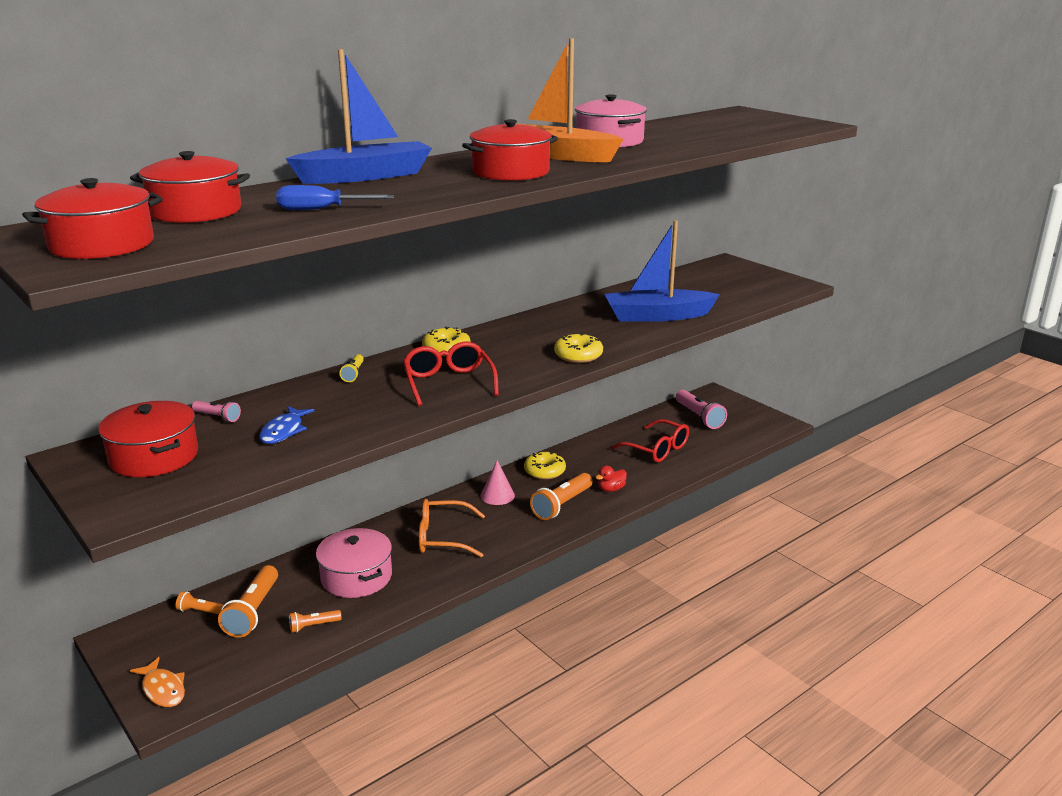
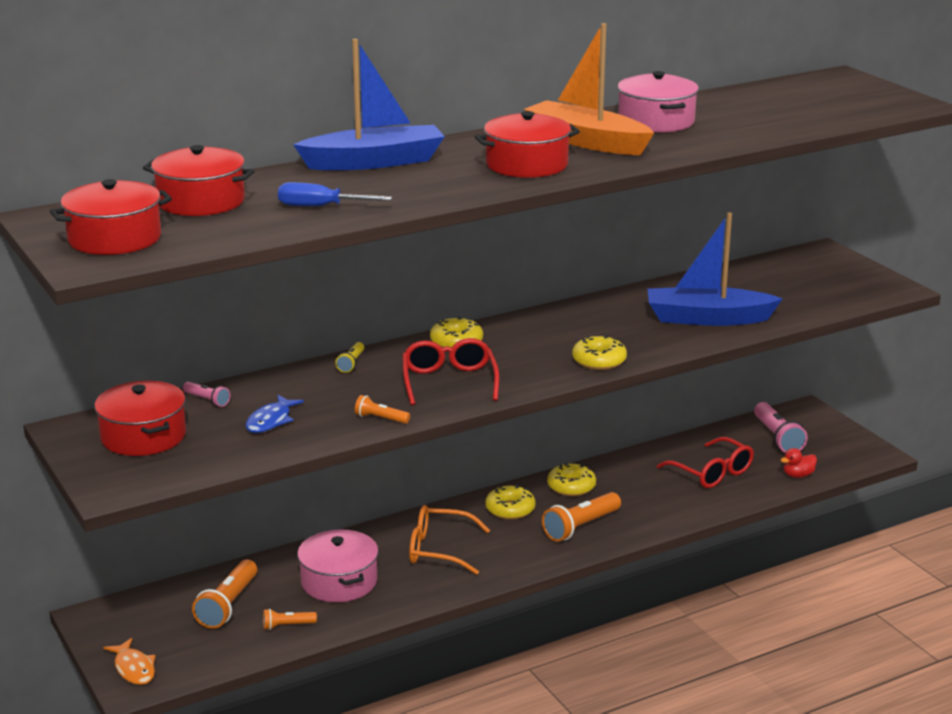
camera: 10 degrees right, 0 degrees up
(201, 611) = (176, 599): orange flashlight -> orange flashlight (380, 418)
(497, 495) = (510, 509): pink cone -> yellow donut
(611, 489) = (643, 514): red duck -> red duck (798, 475)

